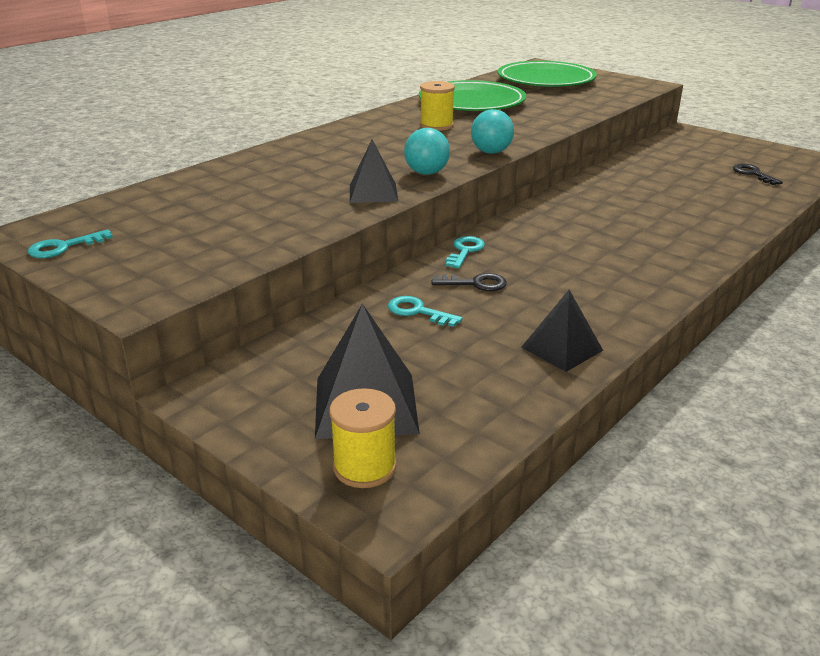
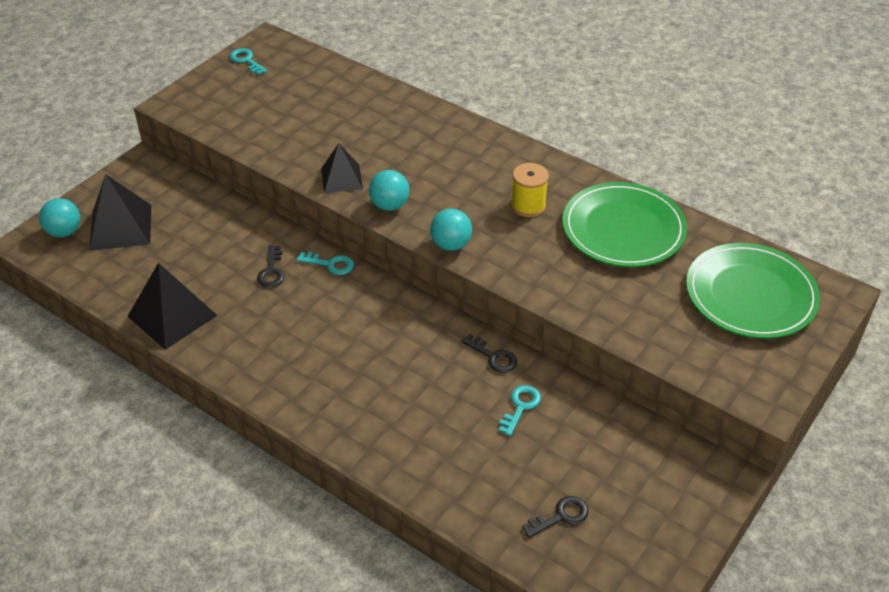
camera: 85 degrees right, 15 degrees up
(364, 467) = (64, 232): yellow spool -> turquoise ball
(418, 311) = (230, 242): turquoise key -> turquoise key (520, 406)
(562, 348) = (172, 315): black pyramid -> black pyramid, size x1.55
(591, 186) = (493, 357): none -> black key

